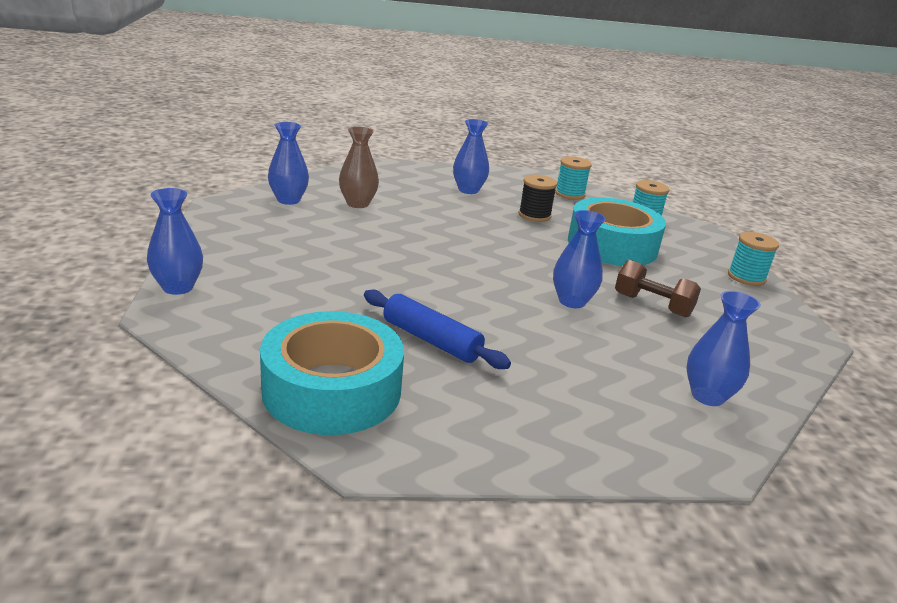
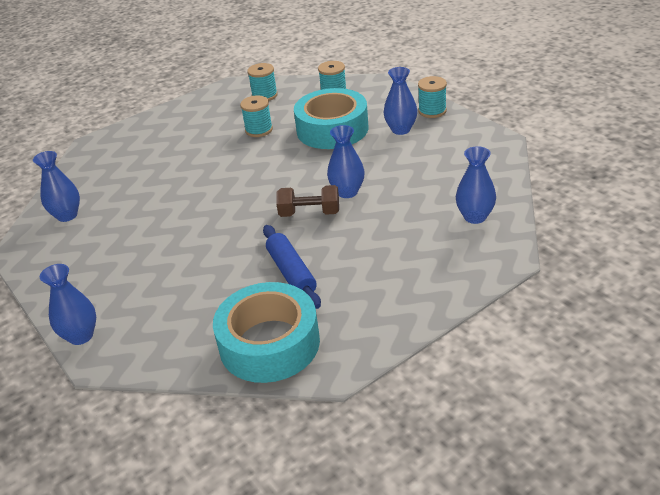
camera: 25 degrees left, 10 degrees up
(358, 204) = (123, 189): brown vase -> none
(431, 340) = (292, 273): blue rolling pin -> blue rolling pin turned 60 degrees clockwise
(468, 190) = (190, 131): blue vase -> blue vase (401, 130)
(534, 215) = (259, 130): black spool -> turquoise spool
(652, 305) = (396, 167): brown dumbbell -> brown dumbbell (309, 213)

